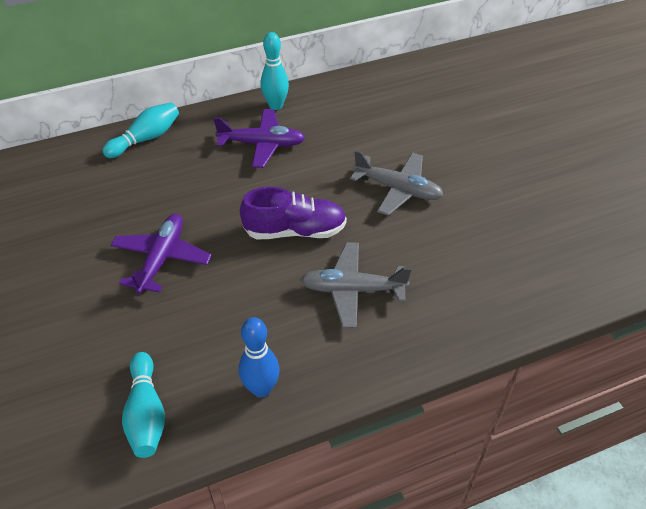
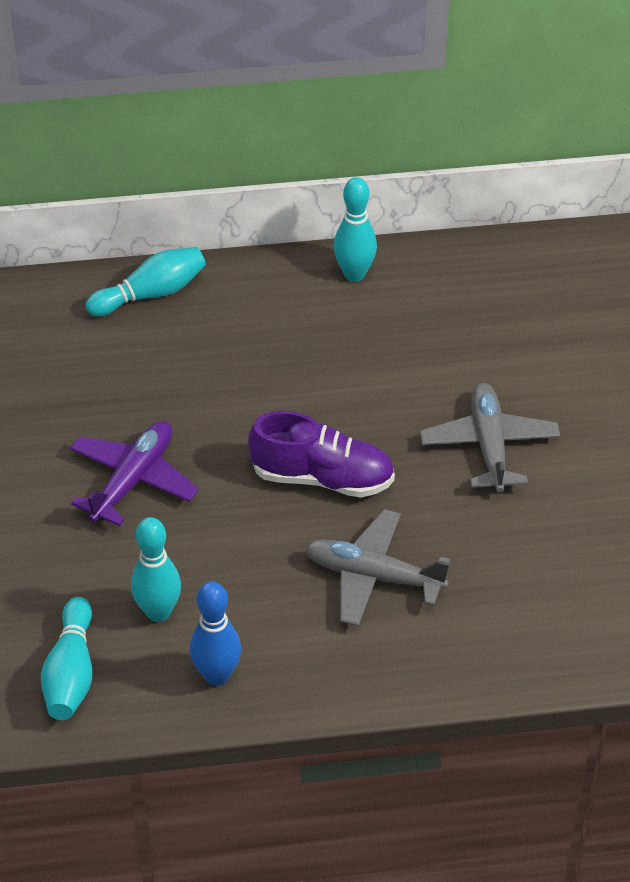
camera: 15 degrees right, 0 degrees up
(204, 350) = (158, 612): none -> turquoise bowling pin
(262, 144) = (315, 335): purple plane -> none
(398, 189) = (489, 445): grey plane -> grey plane turned 135 degrees counterclockwise

